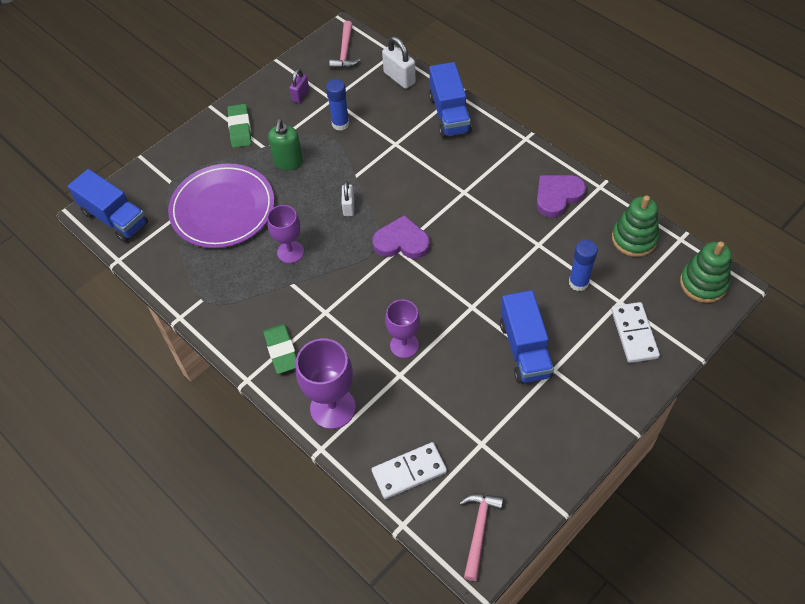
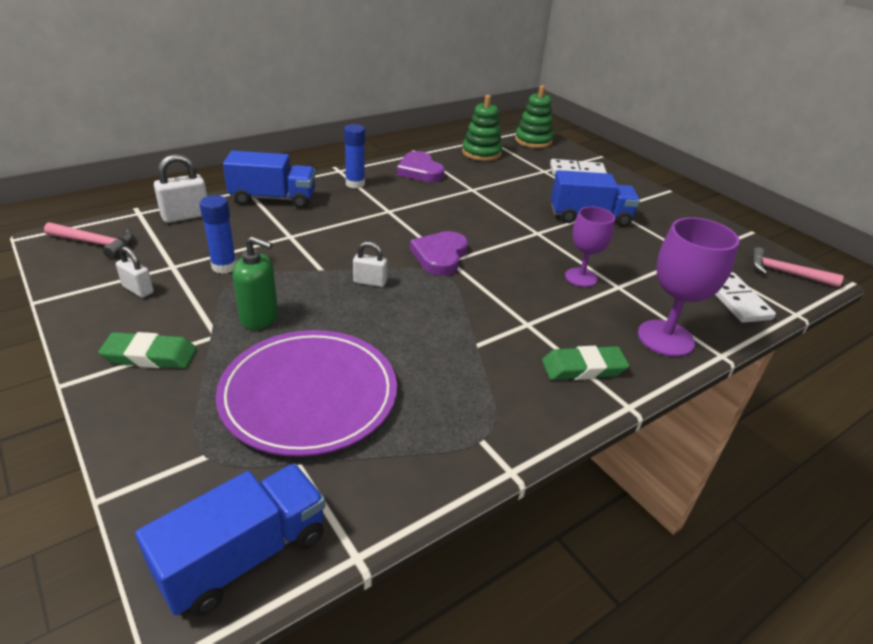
camera: 85 degrees left, 20 degrees down
(290, 252) = (423, 338): purple goblet -> none
(300, 95) = (138, 290): purple padlock -> white padlock
(578, 283) = (521, 181): blue glue stick -> blue glue stick (355, 184)

